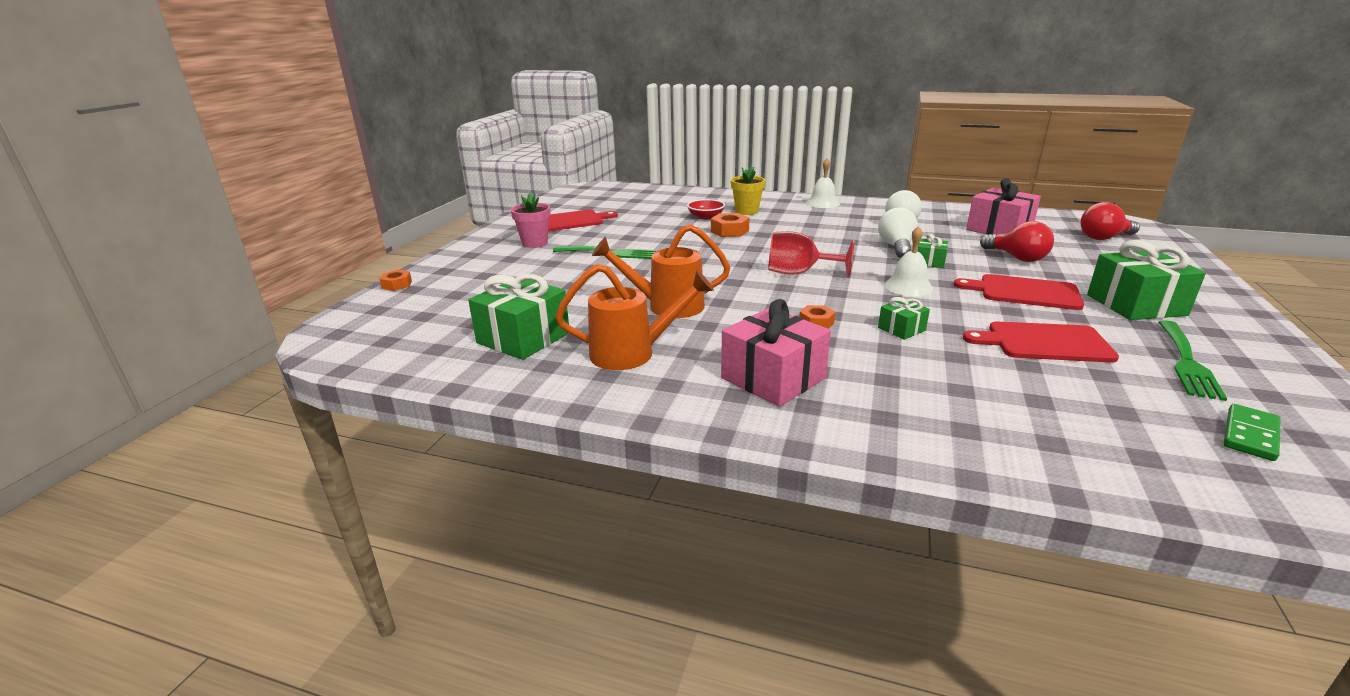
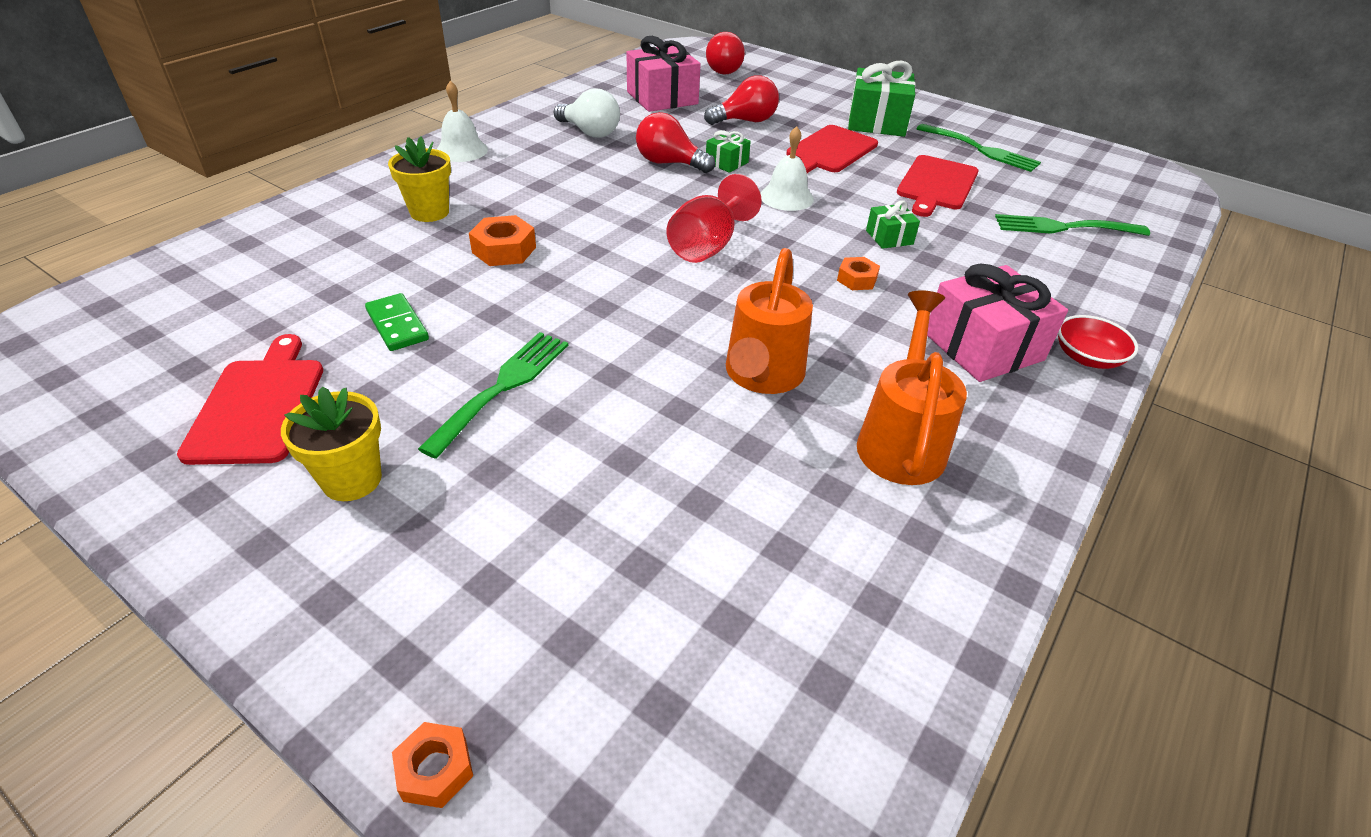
camera: 75 degrees left, 15 degrees up
(523, 338) = (819, 551): green gift -> none
(535, 243) = (352, 479): pink flower pot -> yellow flower pot
(705, 217) = (414, 252): red bowl -> red bowl (1087, 357)
(896, 247) = (669, 163): white light bulb -> red light bulb
(1067, 417) = (1063, 227): none -> green fork
(1250, 435) = (1085, 178): green domino -> green domino (397, 325)

